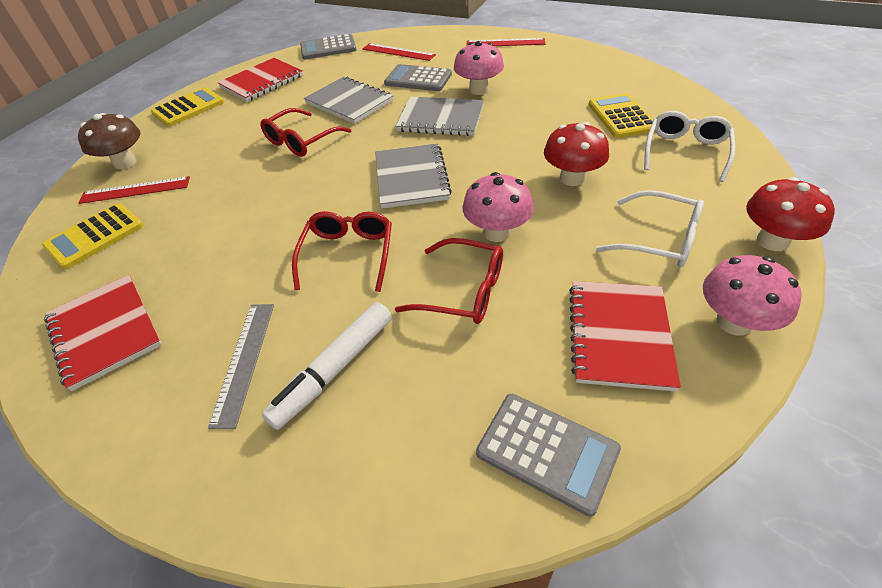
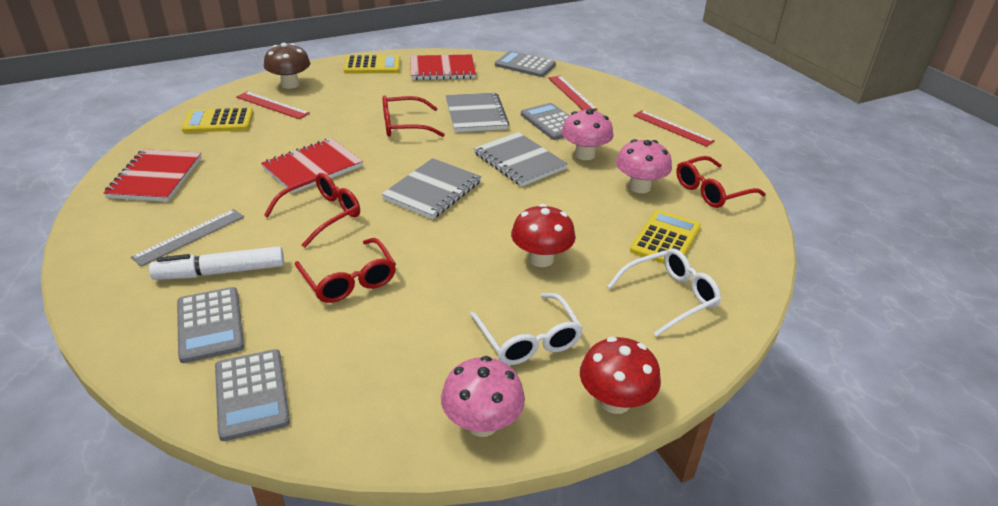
camera: 35 degrees right, 10 degrees down
(405, 425) = (210, 325): none -> grey calculator
(497, 232) = (427, 260): pink mushroom -> pink mushroom (639, 187)
(595, 71) = (711, 191): none -> red glasses
(619, 335) = (394, 372): red notebook -> red notebook (313, 167)

